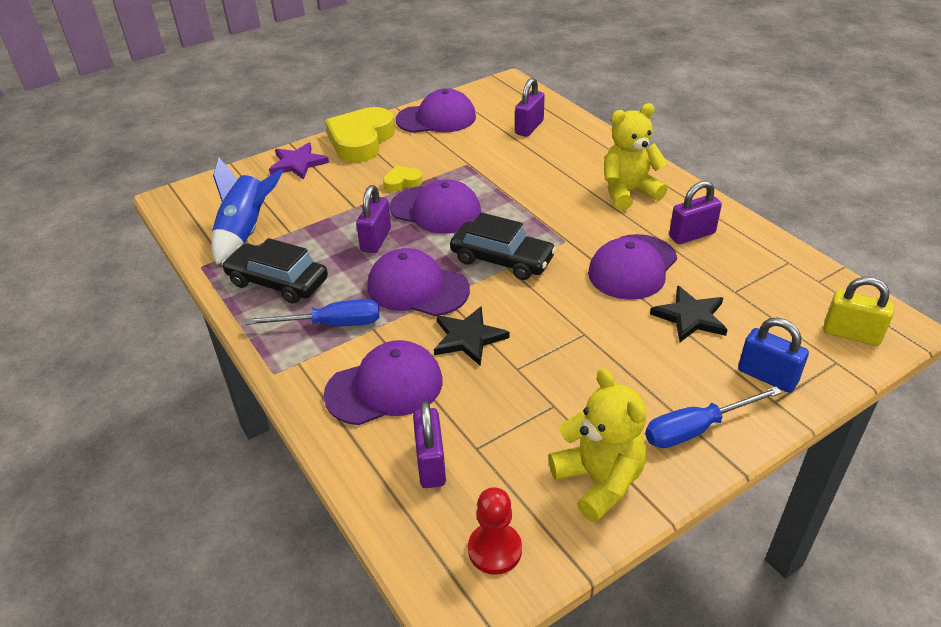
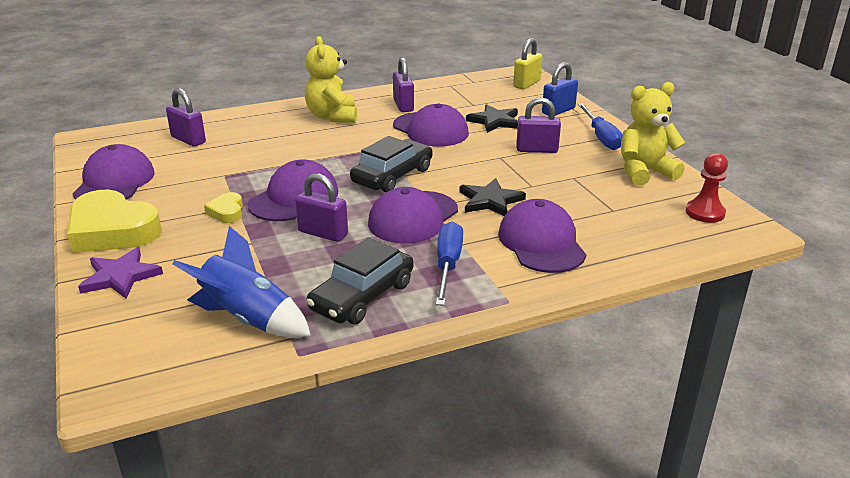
camera: 80 degrees left, 10 degrees down
(431, 464) = (628, 229): purple padlock -> purple padlock (537, 150)

